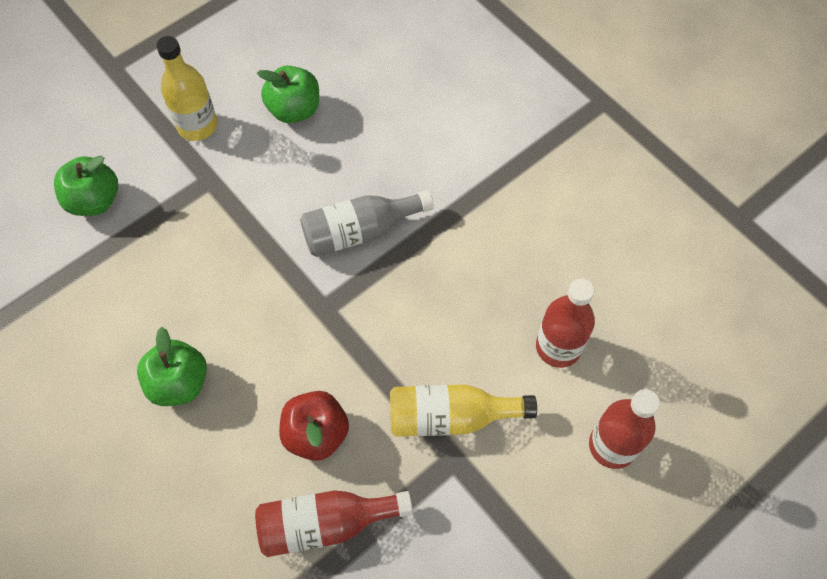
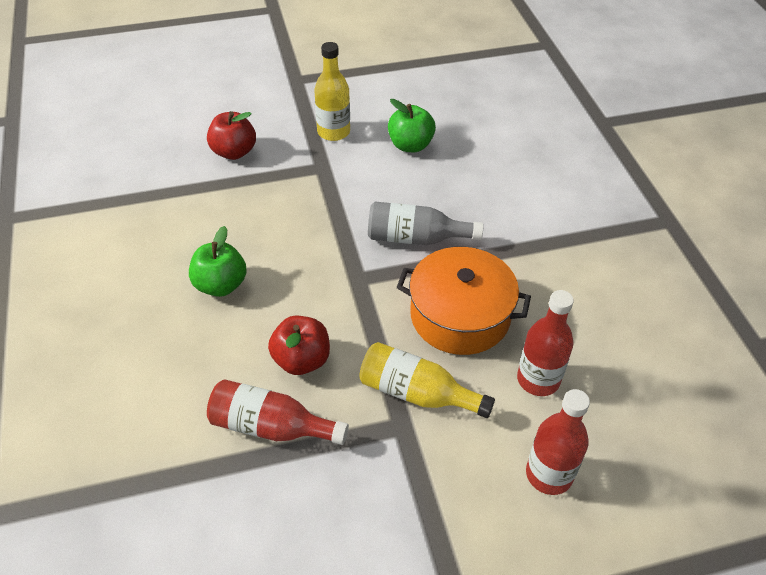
camera: 25 degrees right, 15 degrees down
(94, 200) = (234, 152): green apple -> red apple
(450, 307) = (460, 315): none -> orange pot

